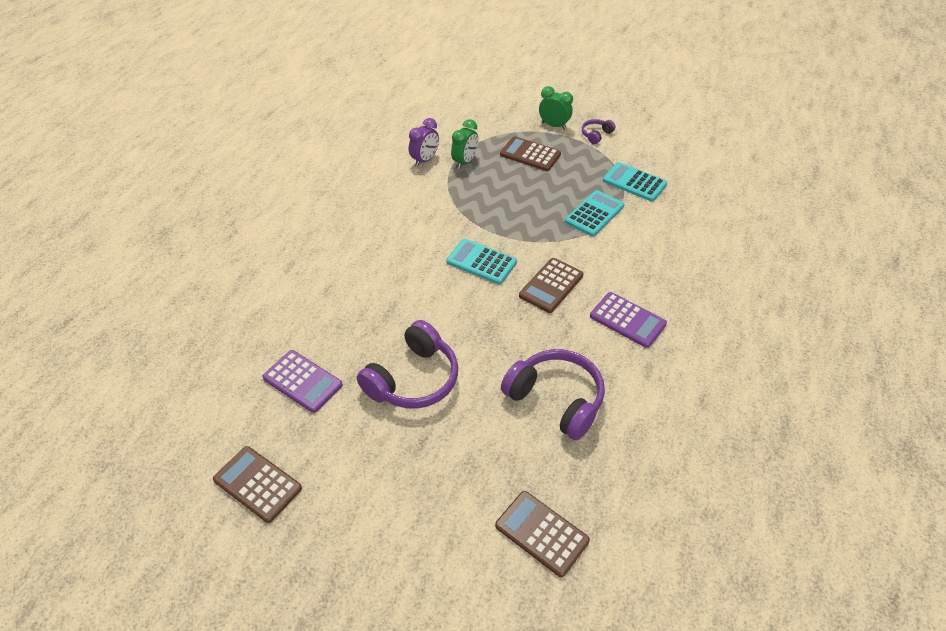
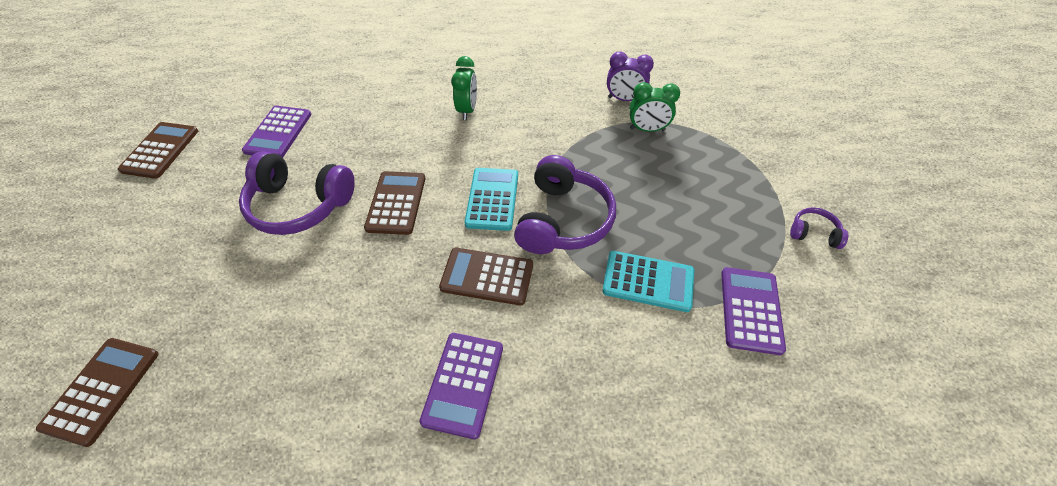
camera: 65 degrees right, 5 degrees up
(530, 154) = (710, 179): brown calculator -> brown calculator (396, 203)
(554, 125) = (788, 183): green clock -> green clock (467, 110)
(556, 399) = (301, 342): purple headphones -> purple headphones (563, 220)
(634, 182) = (751, 310): turquoise calculator -> purple calculator

